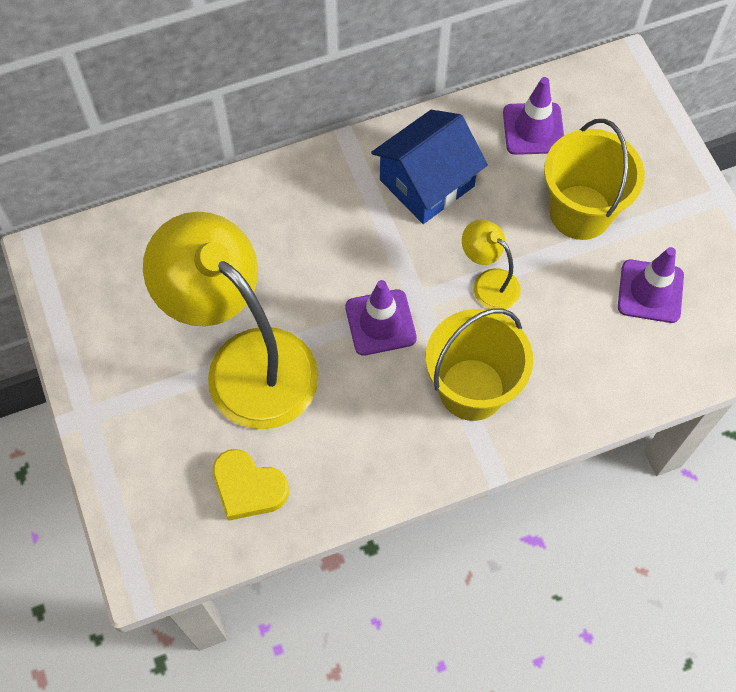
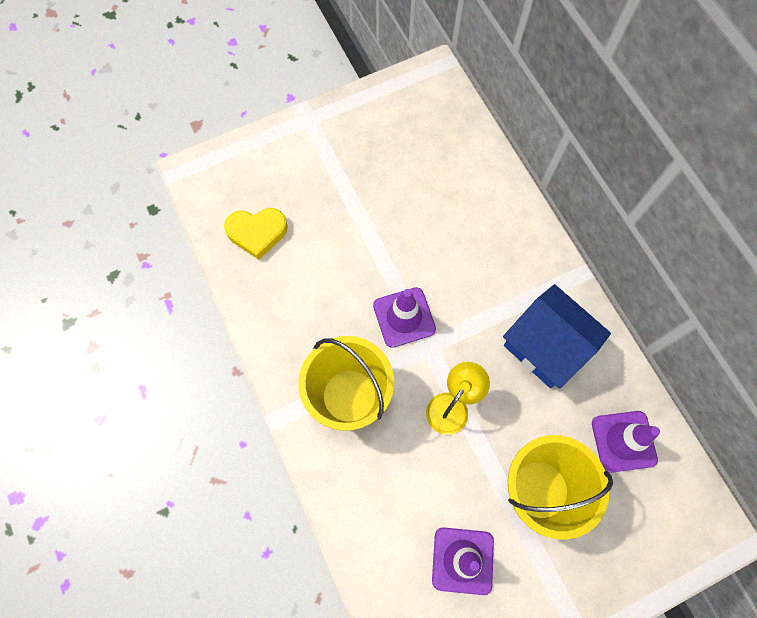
camera: 85 degrees right, 5 degrees up
(245, 362) = (359, 219): yellow lamp -> none
(248, 487) = (257, 233): yellow heart -> yellow heart turned 120 degrees counterclockwise

